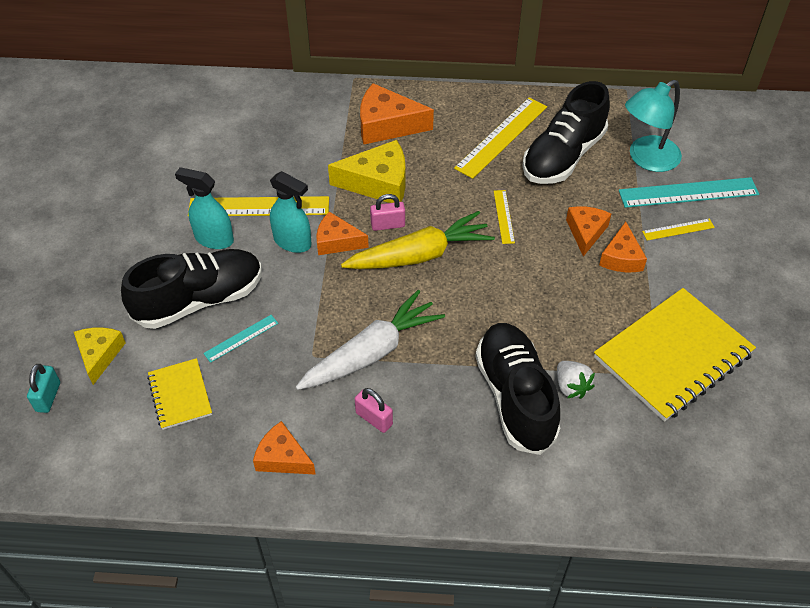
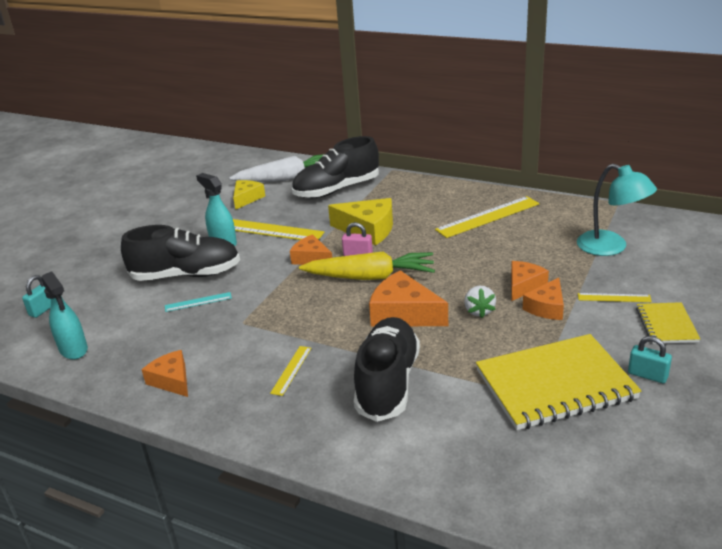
camera: 25 degrees right, 20 degrees down
(99, 355) = (95, 293): yellow cheese -> yellow cheese (247, 198)
(180, 395) = (129, 326): yellow notebook -> yellow notebook (666, 325)
(292, 242) = (278, 253): turquoise spray bottle -> turquoise spray bottle (73, 350)
(372, 352) = (289, 329): white carrot -> white carrot (287, 178)
(374, 419) = (260, 371): pink padlock -> none
(387, 125) = (399, 198): orange cheese -> orange cheese (404, 314)
(504, 216) = (457, 264): yellow ruler -> yellow ruler (291, 370)
(563, 156) = (534, 235): black shoe -> black shoe (336, 190)
(571, 386) = (443, 386): white strawberry -> white strawberry (479, 311)
(646, 159) = (611, 247): turquoise lamp -> turquoise lamp turned 120 degrees counterclockwise
(688, 193) = (639, 275): turquoise ruler -> none
(747, 322) = (647, 375): none -> turquoise padlock

